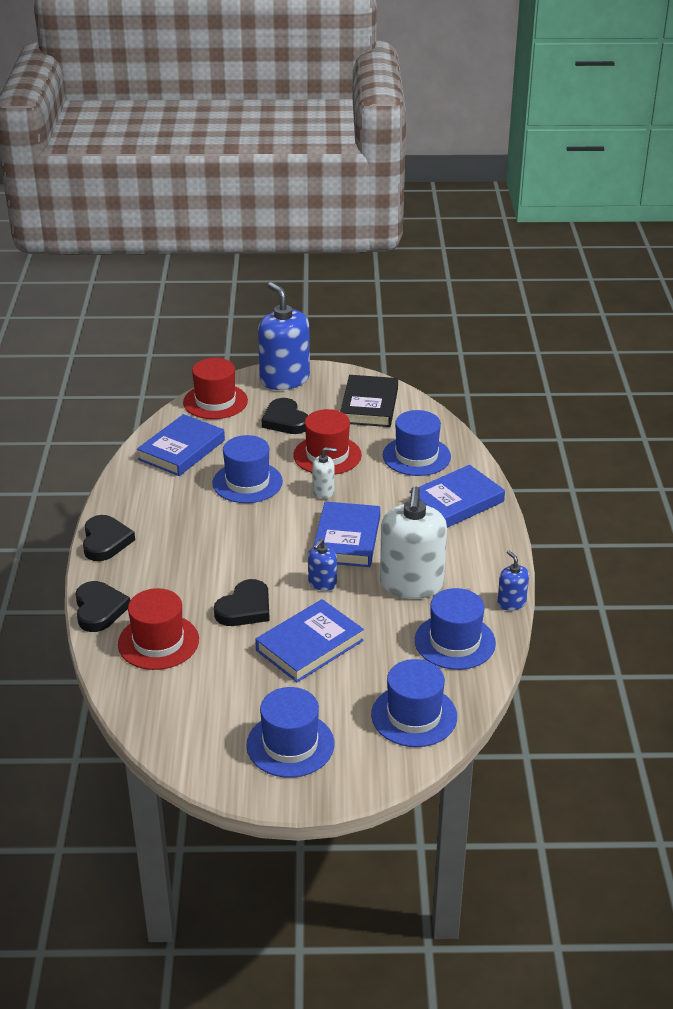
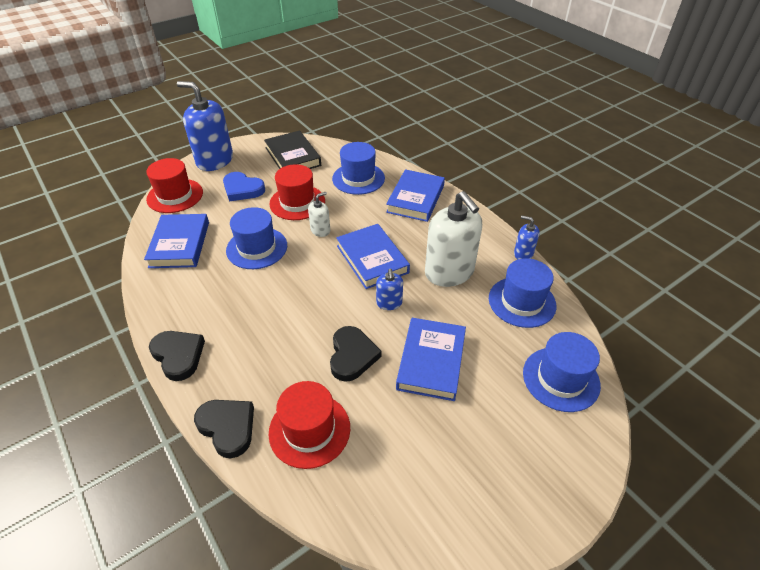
camera: 35 degrees left, 10 degrees up
(285, 420) = (242, 189): black heart -> blue heart
(290, 744) = (507, 465): blue hat -> none

